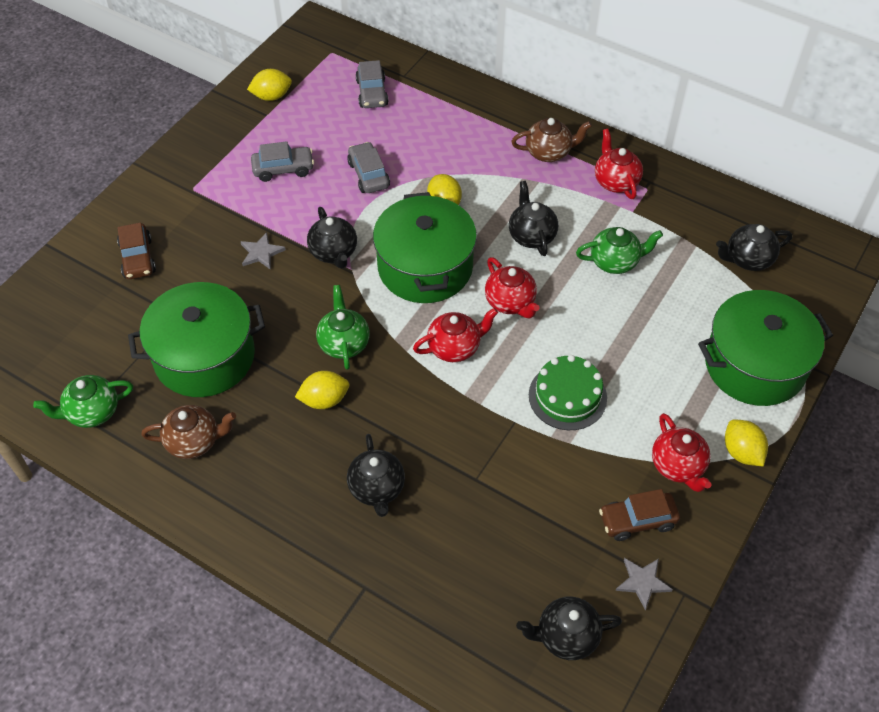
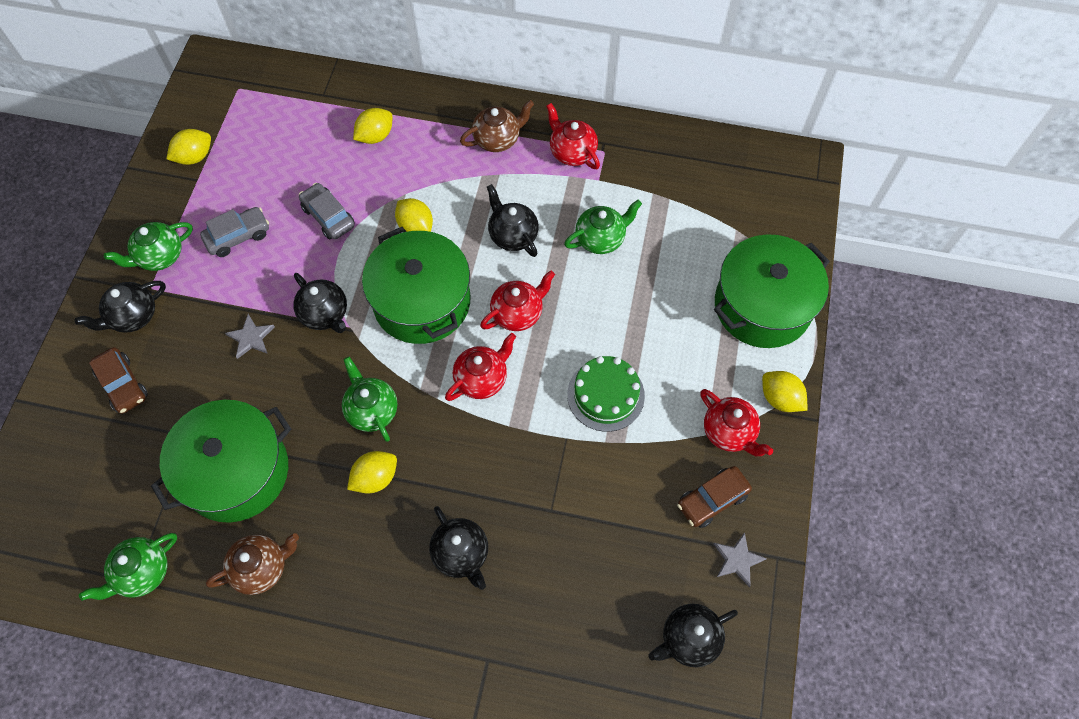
camera: 20 degrees left, 10 degrees up
(210, 166) = (160, 256): none -> green teapot
(372, 93) = (298, 123): grey car -> none
(437, 121) = (375, 136): none -> yellow lemon
(510, 302) = (518, 313): red teapot -> red teapot turned 75 degrees counterclockwise
(748, 259) = (720, 198): black teapot -> black teapot (133, 316)

